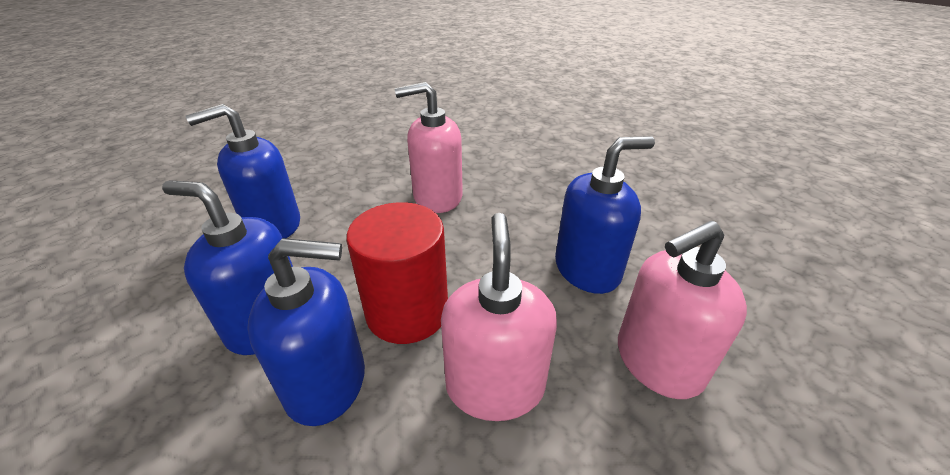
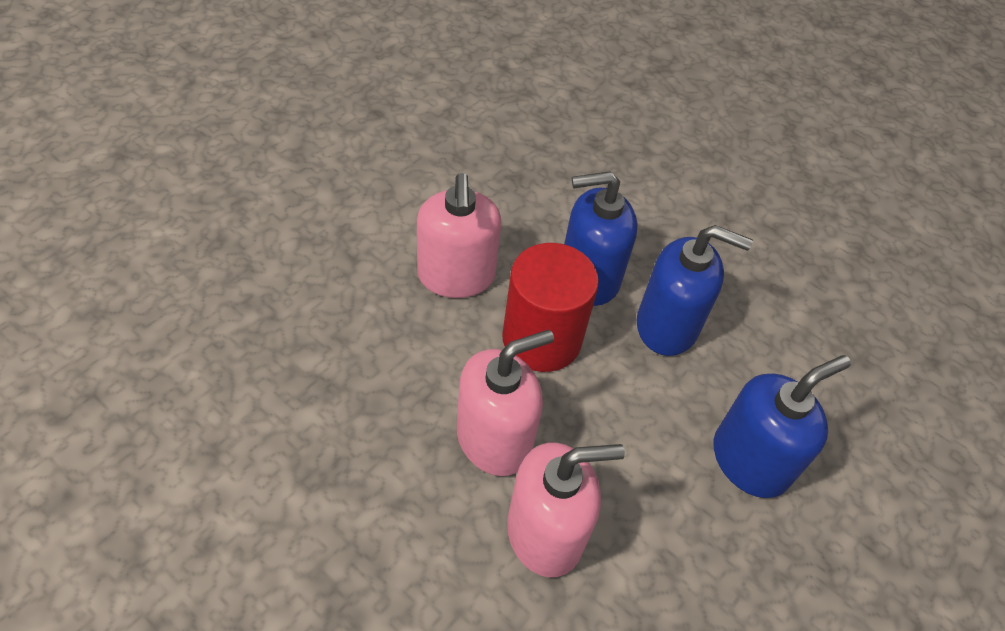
camera: 170 degrees right, 15 degrees up
(587, 269) = (349, 395): blue soap dispenser -> none
(657, 361) = (316, 295): pink soap dispenser -> pink soap dispenser (494, 439)

